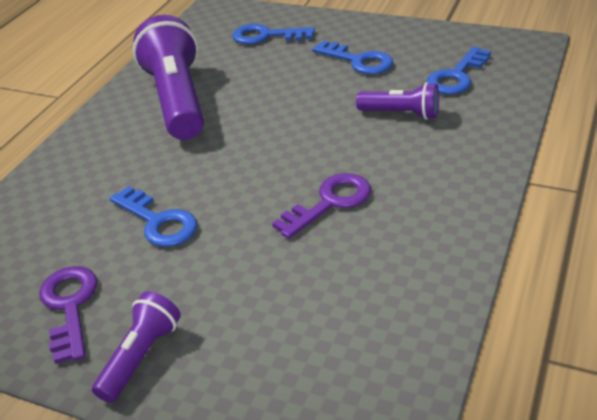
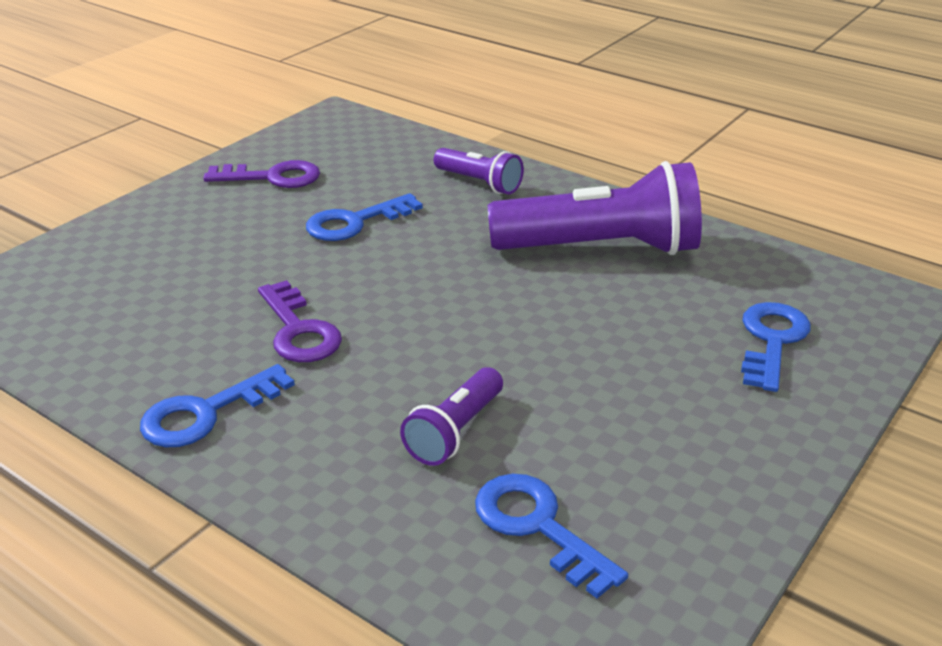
camera: 100 degrees right, 5 degrees down
(141, 356) = (181, 205): purple flashlight -> purple flashlight (479, 183)
(358, 61) = (645, 422): blue key -> blue key (206, 413)

